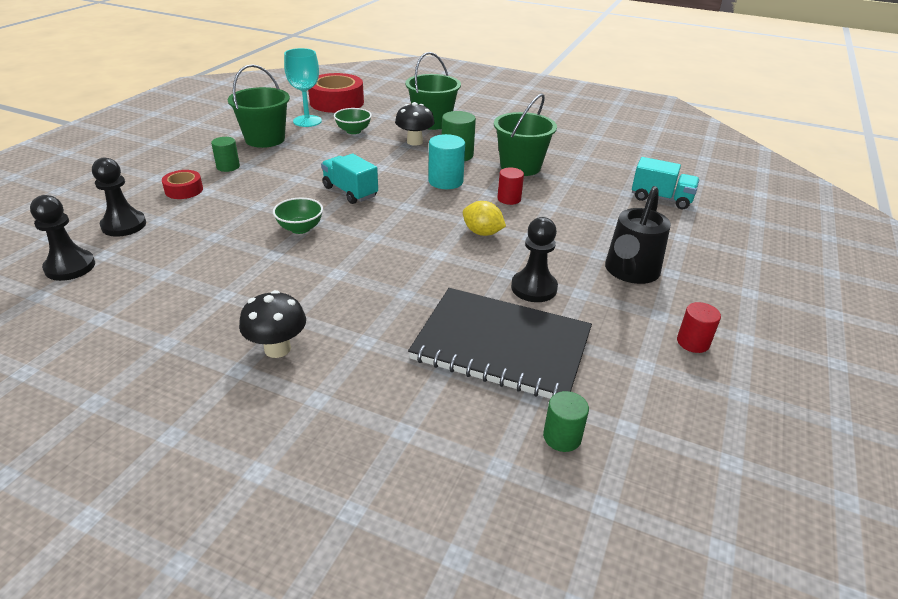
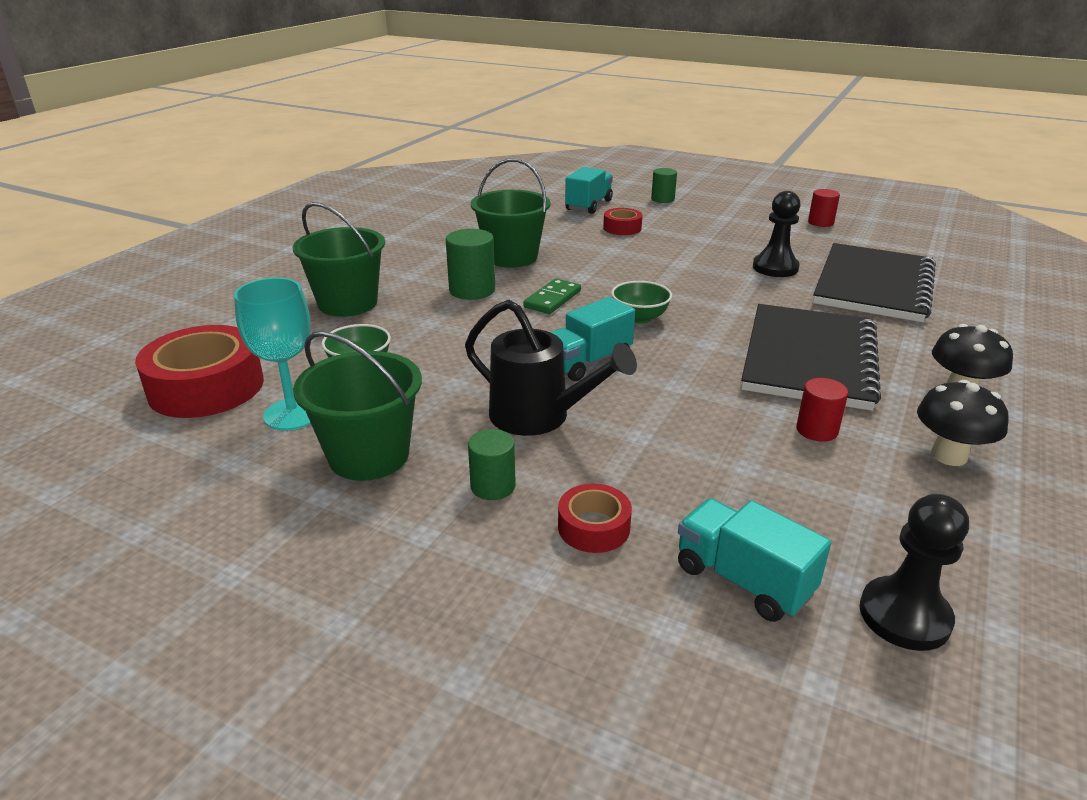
camera: 85 degrees left, 5 degrees down
(124, 225) = (743, 580): black pawn -> turquoise truck
(300, 228) = (701, 395): green bowl -> green bowl (639, 318)
(345, 279) = (809, 359): none -> black notebook
(414, 142) = (420, 317): black mushroom -> black mushroom (949, 455)
(445, 181) = (552, 299): turquoise cylinder -> green domino
(482, 233) = (678, 284): yellow lemon -> none
(509, 199) = (597, 267): red cylinder -> red cylinder (817, 430)
(562, 437) = (965, 272): green cylinder -> green cylinder (662, 199)
(607, 213) = (622, 228): none -> red tape
(630, 272) = (730, 230): black watering can -> black watering can (540, 417)

